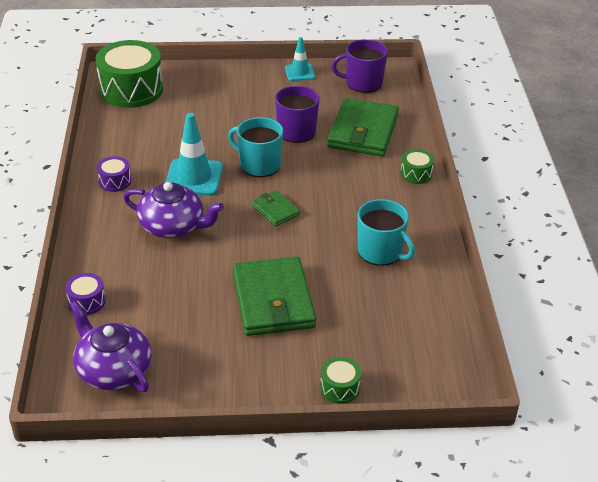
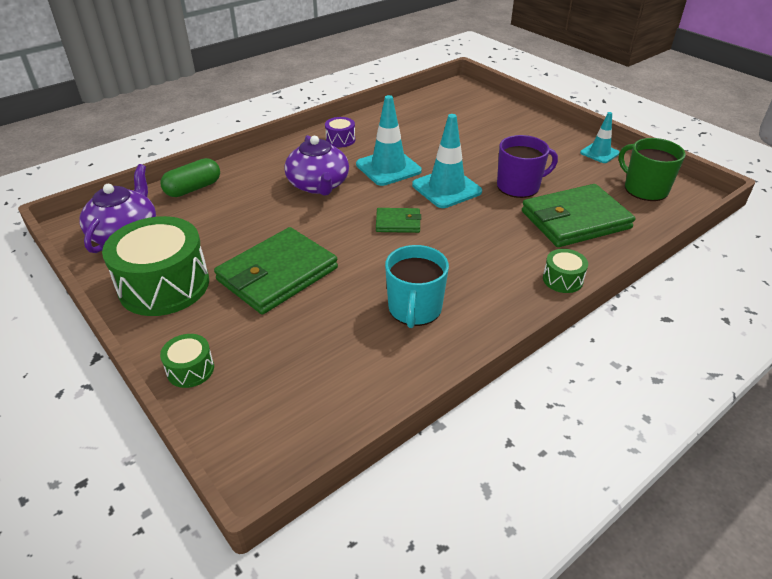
camera: 55 degrees right, 0 degrees up
(87, 301) = (193, 188): purple drum -> green capsule
(131, 89) = (454, 100): green drum -> green drum (164, 285)
(259, 164) = (446, 188): turquoise mug -> turquoise traffic cone
(275, 210) = (398, 223): green wallet -> green wallet turned 75 degrees clockwise
(363, 83) = (644, 189): purple mug -> green mug

